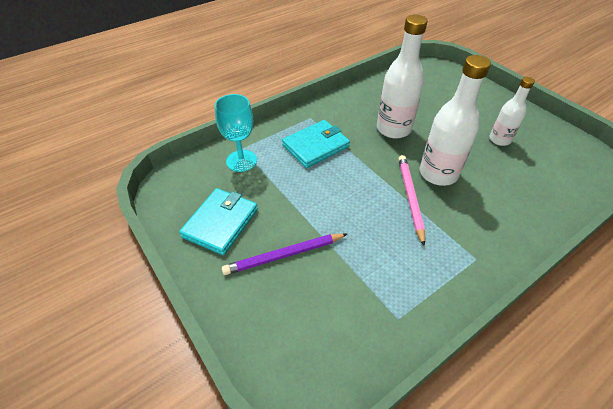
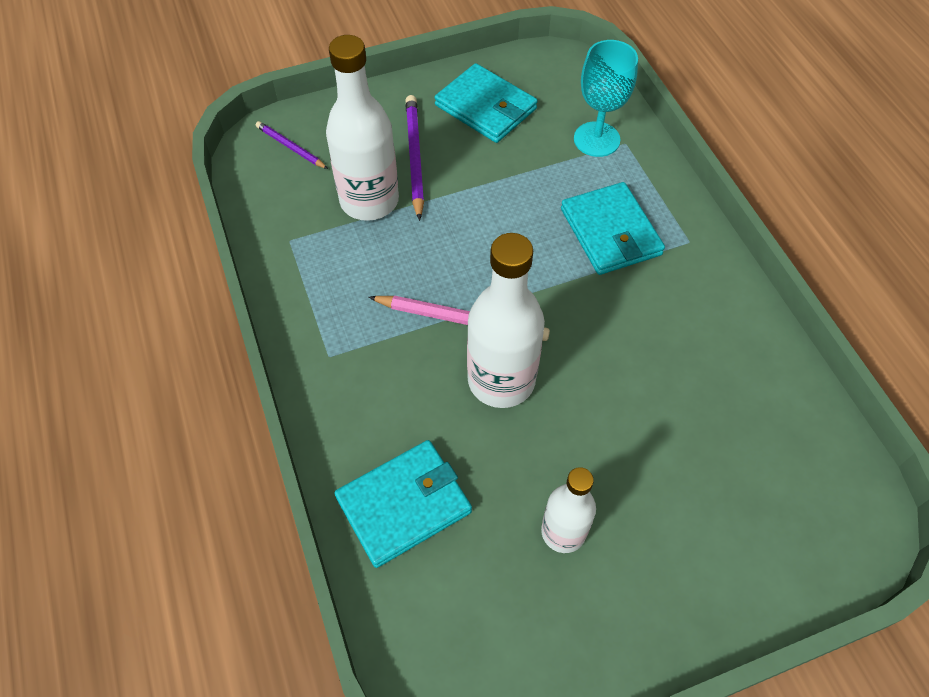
camera: 105 degrees right, 10 degrees up
(298, 356) = (291, 147): none -> purple pencil
(393, 129) = (633, 357): white bottle -> white bottle (369, 200)
(535, 197) = (404, 504): none -> turquoise wallet

